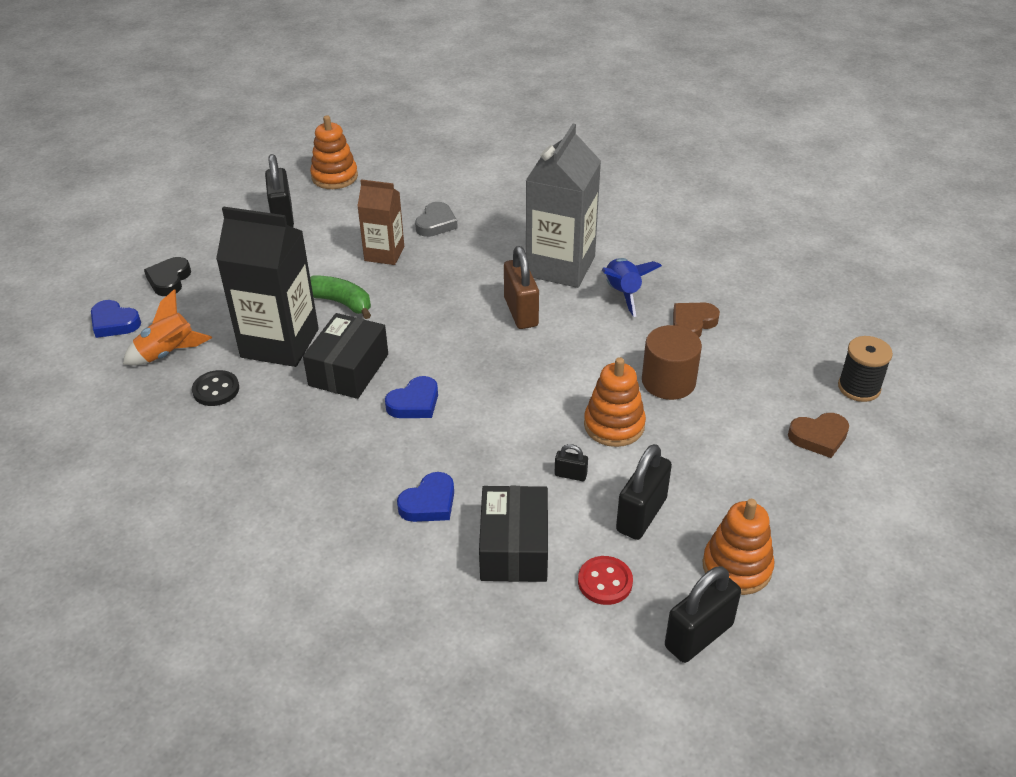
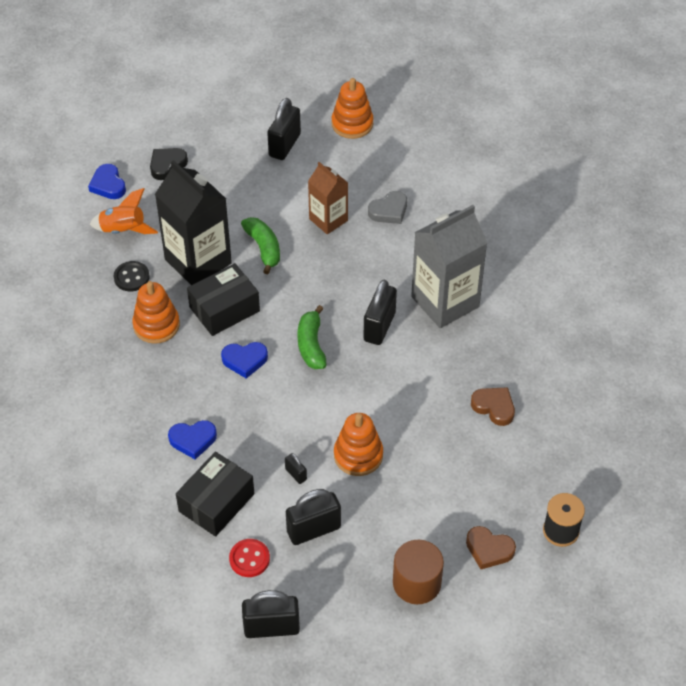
camera: 35 degrees right, 10 degrees up
(470, 357) = (311, 345): none -> green banana
(521, 312) = (379, 326): brown padlock -> black padlock
(623, 293) = (468, 352): blue rocket -> none
(668, 381) = (428, 444): brown cylinder -> brown cylinder (417, 583)
(692, 323) = (494, 407): brown heart -> brown heart turned 45 degrees clockwise
(737, 567) = (338, 601): orange stacking toy -> orange stacking toy (156, 325)

